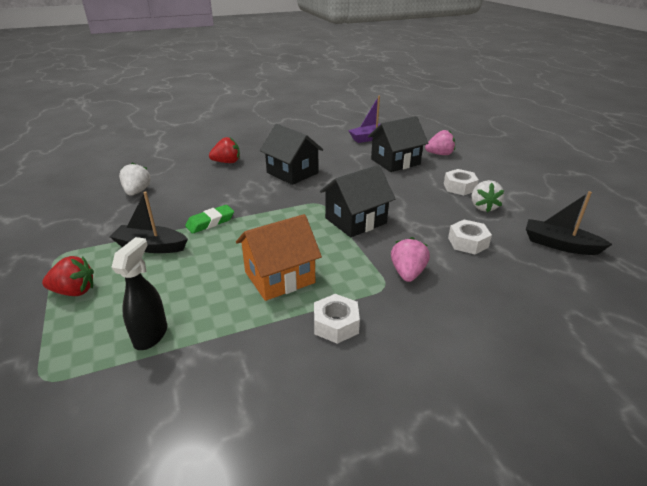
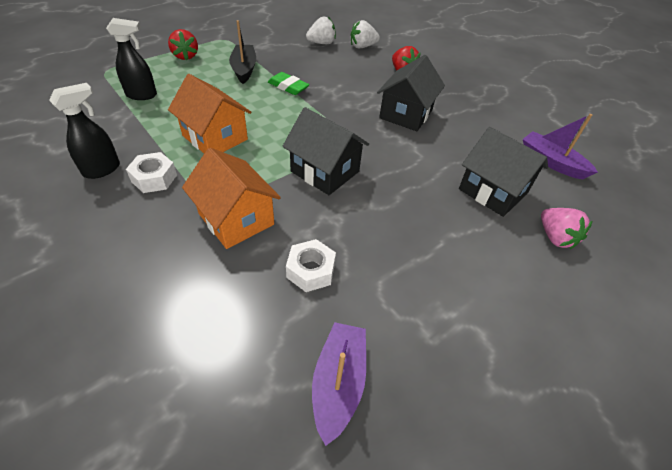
camera: 70 degrees right, 15 degrees up
(306, 370) = (102, 169): none -> black spray bottle
(407, 273) = (236, 219): pink strawberry -> orange house
(459, 187) = (457, 262): white nut -> none
(483, 207) = (411, 290): white strawberry -> white strawberry (362, 46)
(560, 245) = (338, 383): black boat -> purple boat

